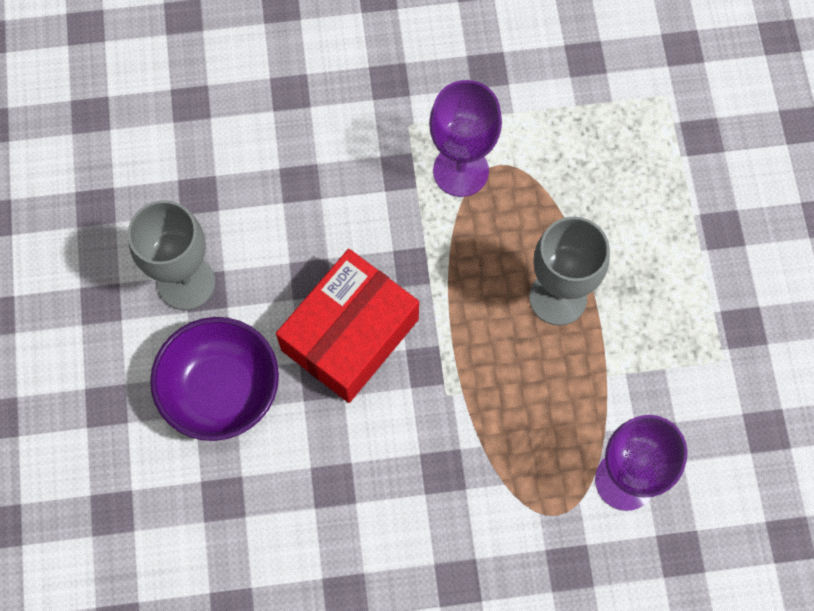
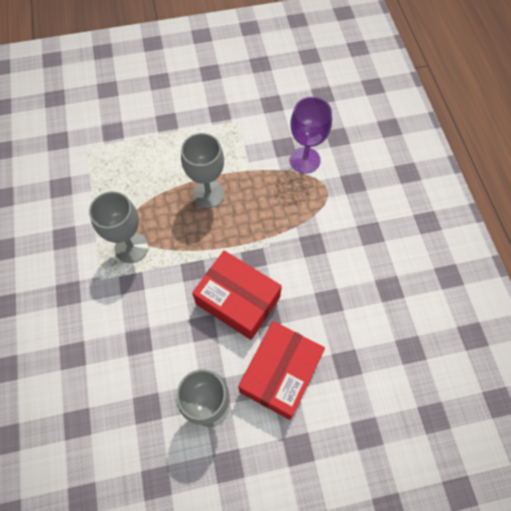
camera: 95 degrees left, 5 degrees down
(221, 390) = (280, 373): purple bowl -> red box
(460, 171) = (131, 247): purple goblet -> grey goblet

